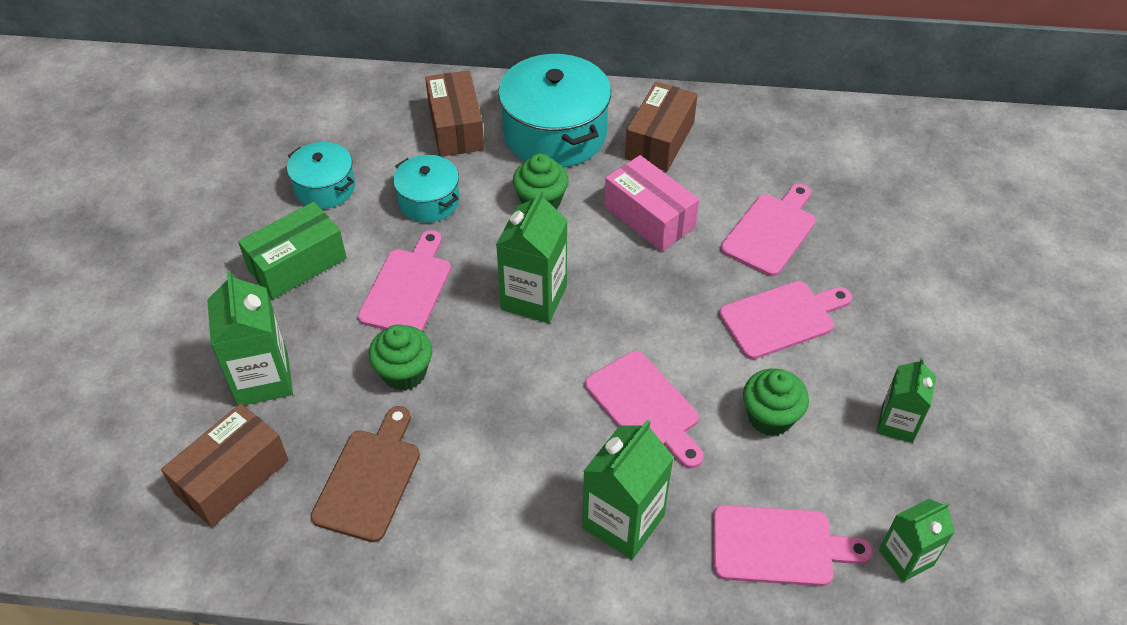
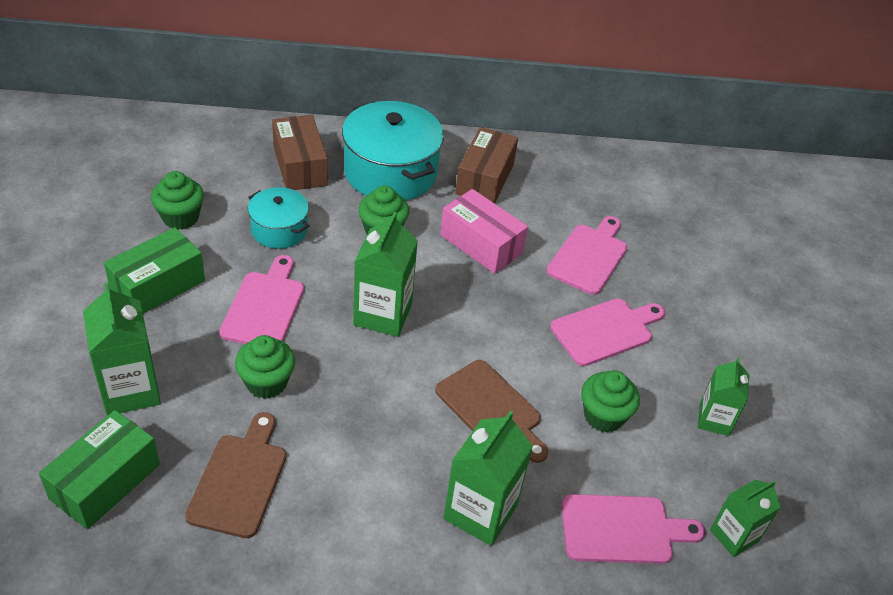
camera: 10 degrees left, 5 degrees down
(232, 477) = (105, 481): brown box -> green box
(325, 188) = (180, 217): turquoise pot -> green cupcake
(645, 407) = (491, 409): pink cutting board -> brown cutting board

